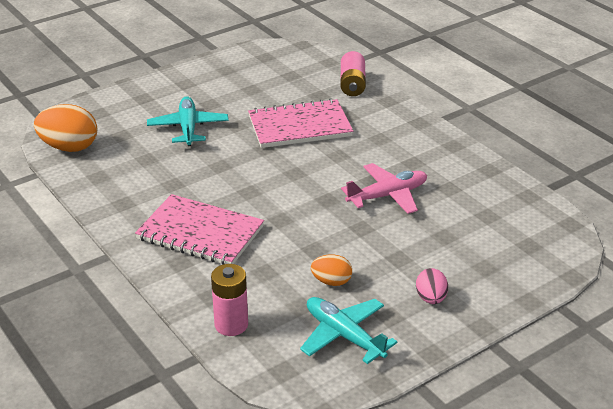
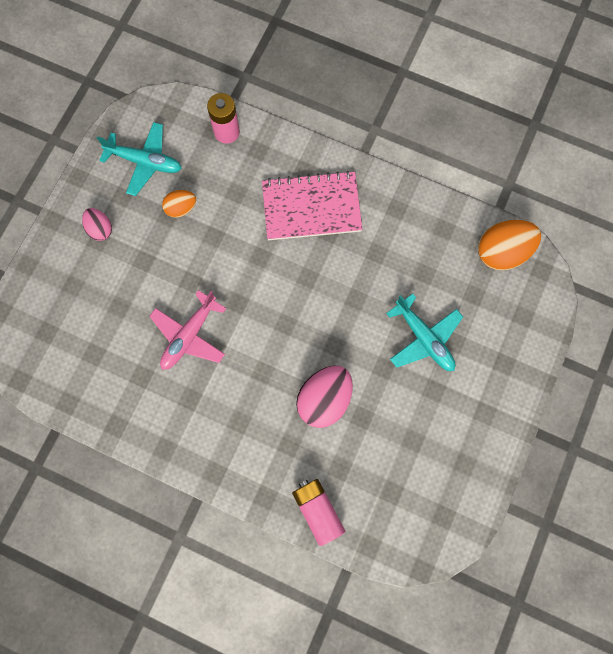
camera: 150 degrees right, 40 degrees up
(300, 126) = (324, 399): pink notebook -> pink egg

